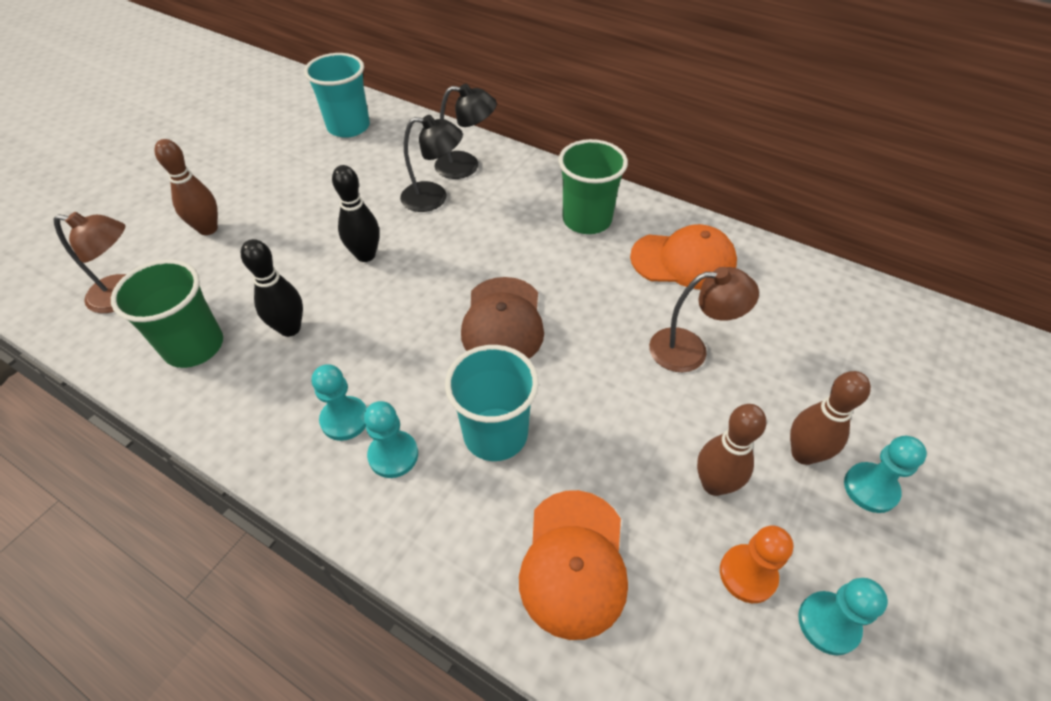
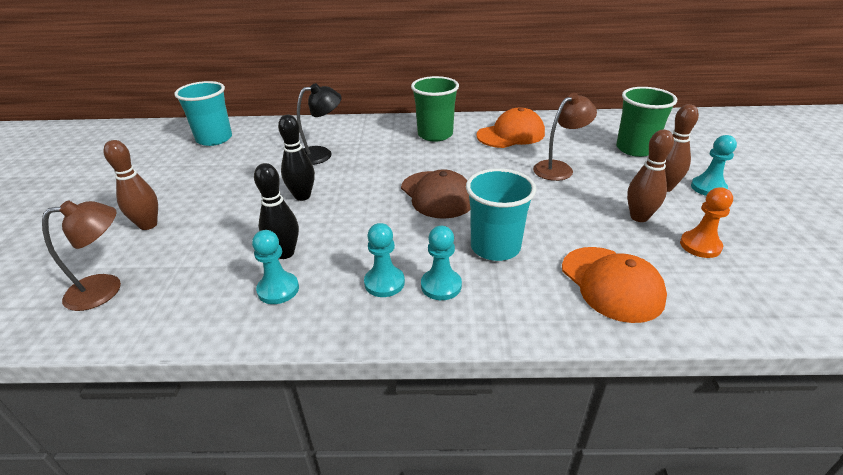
camera: 30 degrees left, 15 degrees down
(194, 346) = (210, 293): green cup -> green cup (635, 149)
(466, 166) = (327, 134): black lamp -> none
(828, 623) = (757, 247): turquoise pawn -> turquoise pawn (278, 289)

